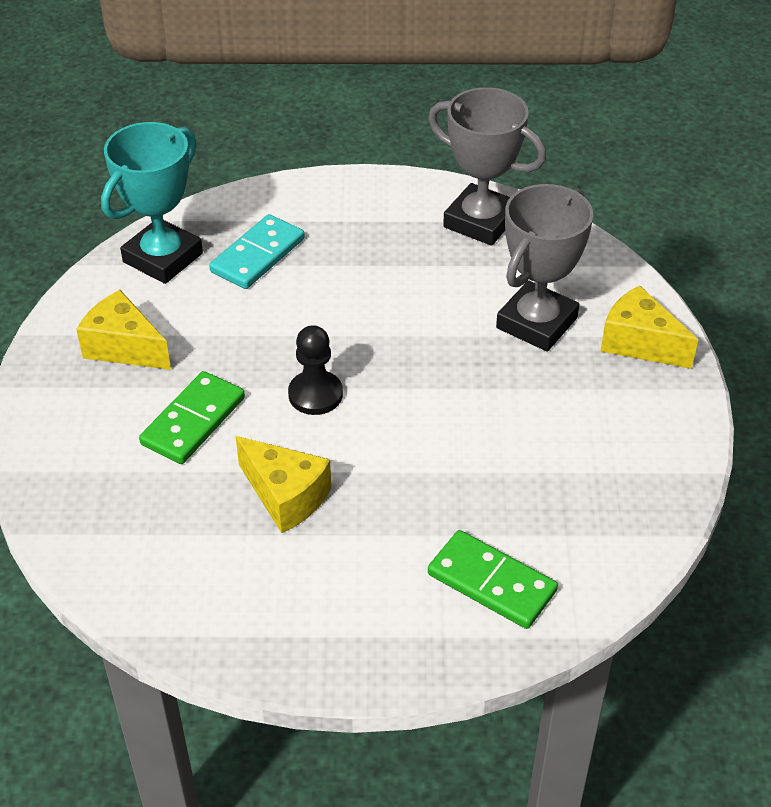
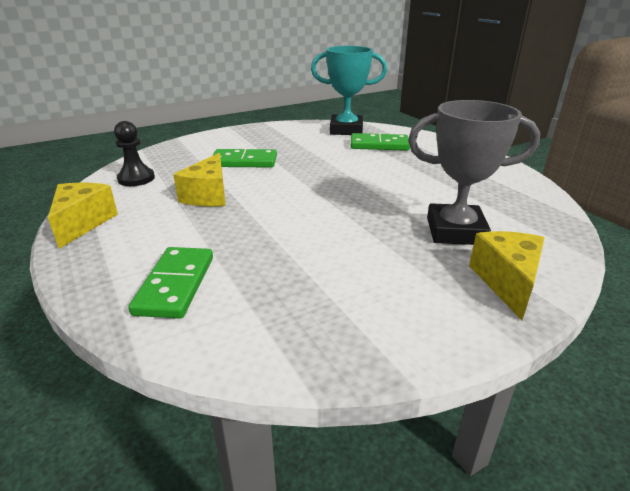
camera: 60 degrees right, 15 degrees down
(124, 347) = (278, 138): yellow cheese -> yellow cheese (83, 223)
(258, 255) = (379, 145): turquoise domino -> green domino
(315, 394) = (296, 182): black pawn -> black pawn (136, 179)
(480, 221) = (512, 188): grey trophy -> none

